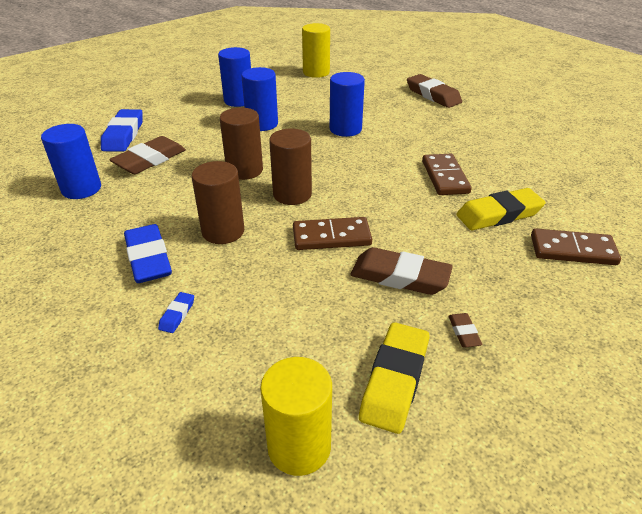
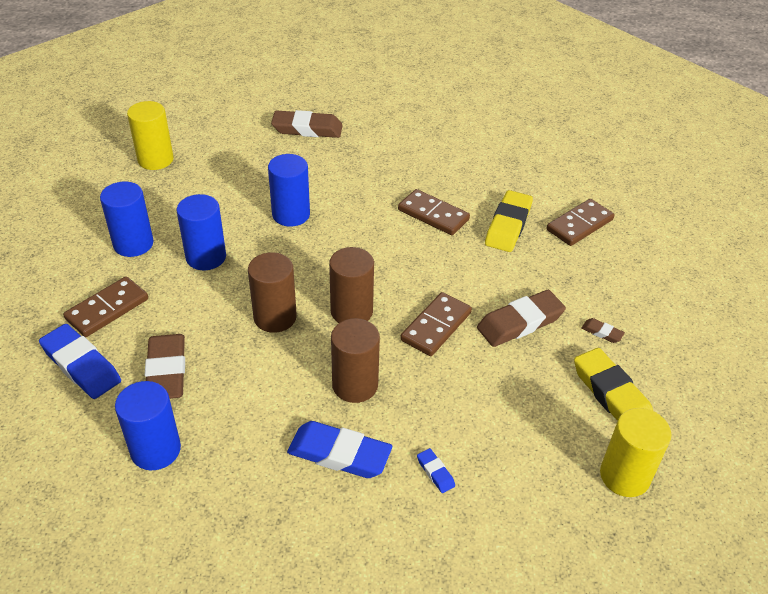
camera: 50 degrees left, 5 degrees up
(177, 119) = (107, 309): none -> brown domino

